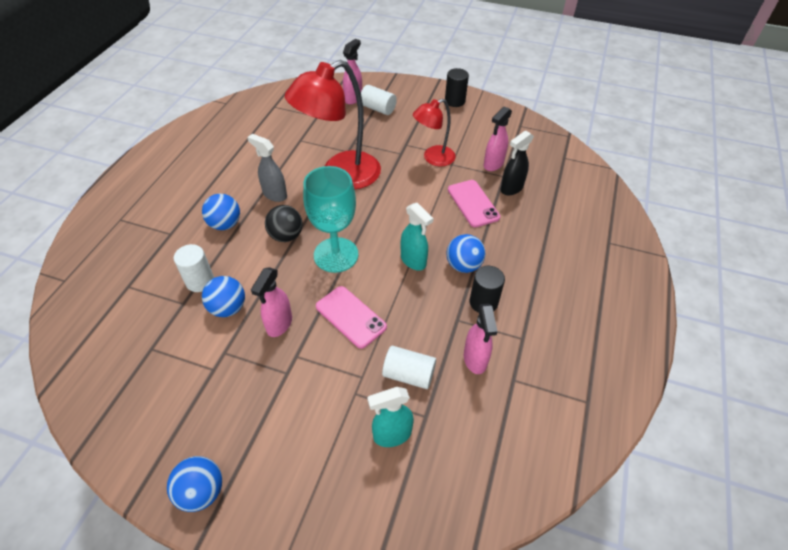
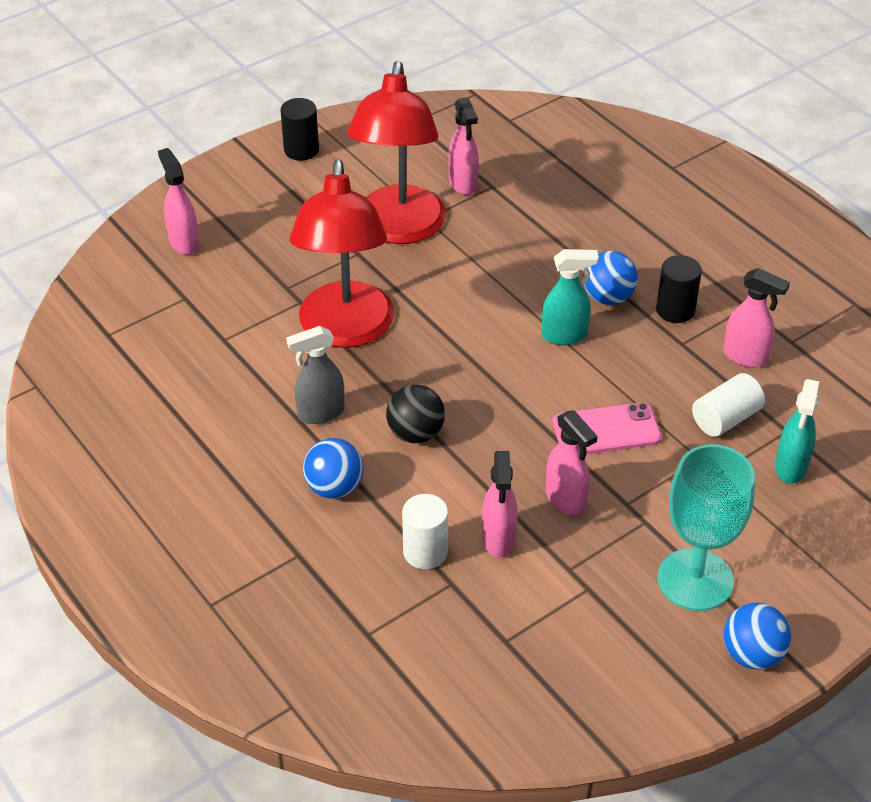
camera: 55 degrees left, 5 degrees down
(228, 308) = (498, 539): blue ball -> pink spray bottle
(336, 255) = (493, 400): turquoise goblet -> turquoise goblet (695, 580)
(378, 108) = (237, 229): white cylinder -> none
(433, 158) = (398, 229): red lamp -> red lamp, size x1.76
(473, 203) = (515, 237): pink phone -> none
(511, 188) = (520, 192): black spray bottle -> none

